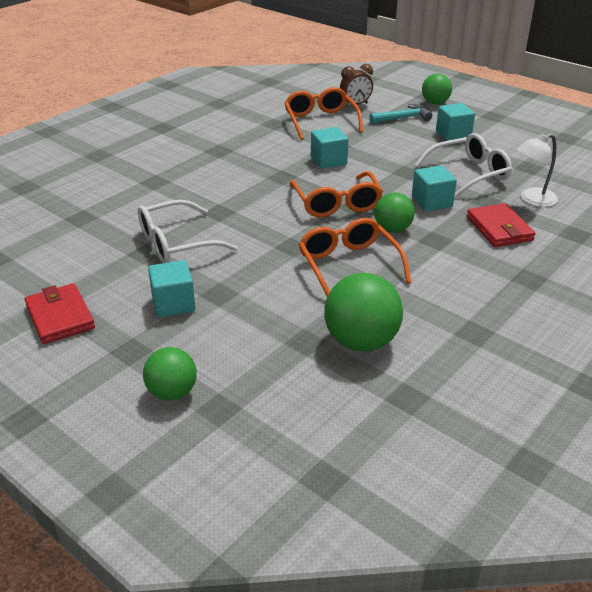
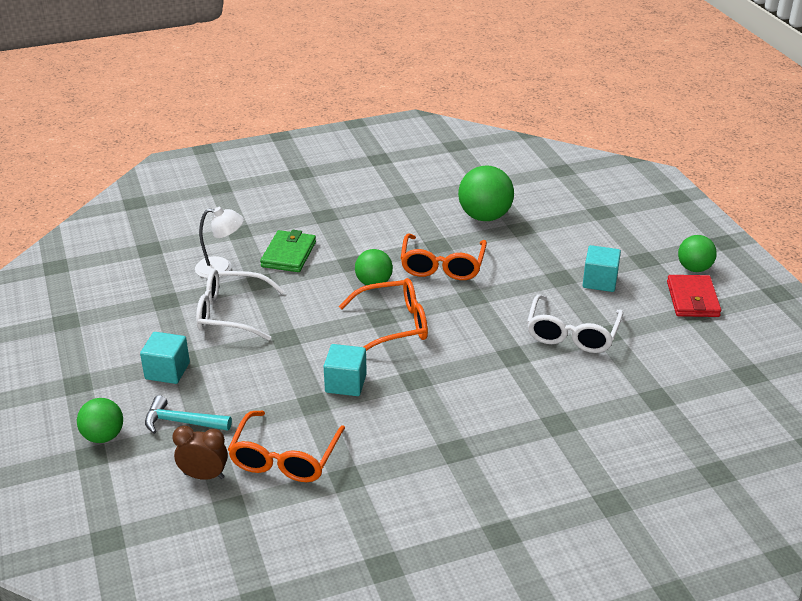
camera: 150 degrees left, 0 degrees up
(172, 392) = (625, 228): green ball -> green ball (694, 268)
(176, 243) = (572, 334): white glasses -> white glasses turned 105 degrees clockwise
(337, 204) = (394, 325): orange glasses -> orange glasses turned 60 degrees clockwise
(431, 202) = (308, 296): turquoise cube -> none
(499, 228) = (289, 254): red wallet -> green wallet

